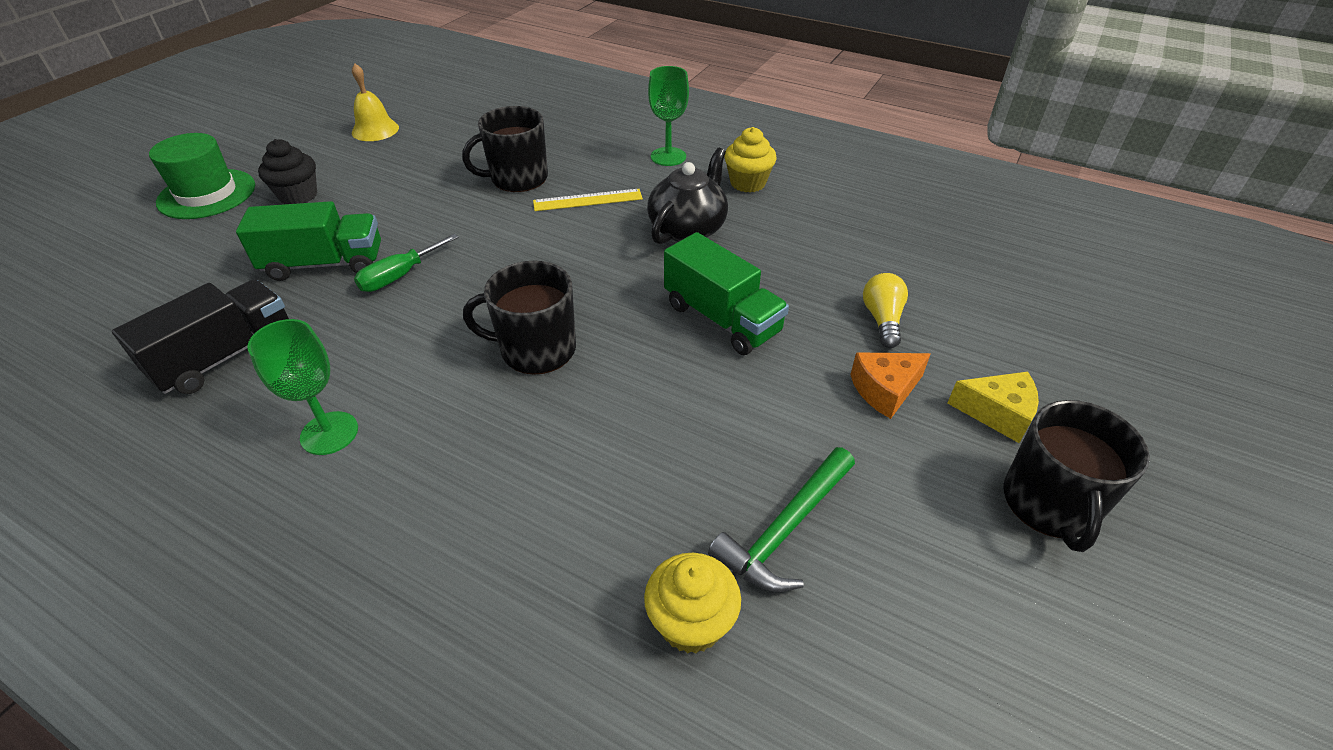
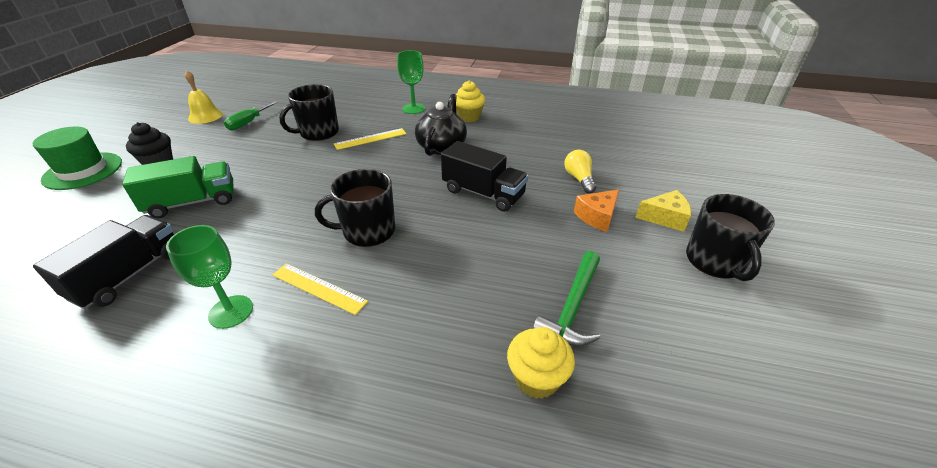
camera: 15 degrees left, 5 degrees down
(399, 276) = (253, 201): green screwdriver -> green screwdriver (248, 123)
(446, 423) = (319, 288): none -> yellow ruler
(722, 318) = (483, 193): green truck -> black truck

